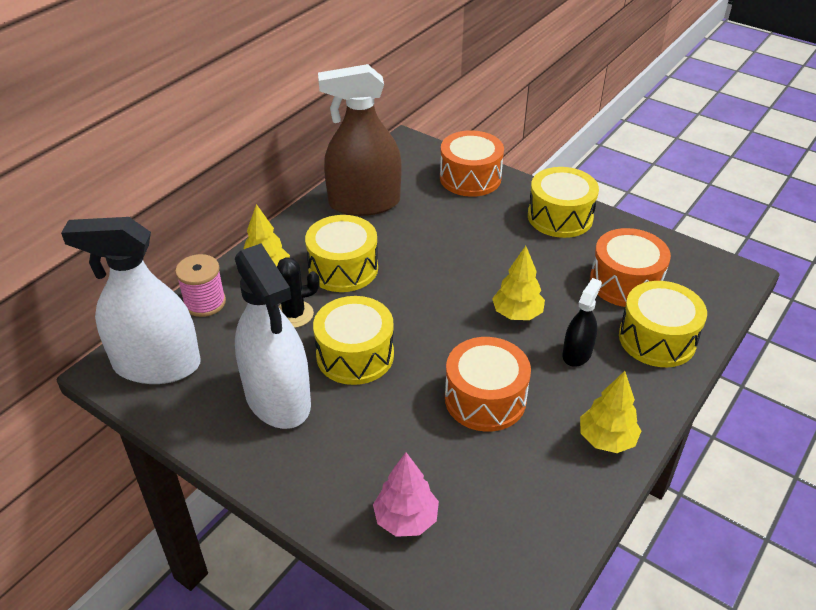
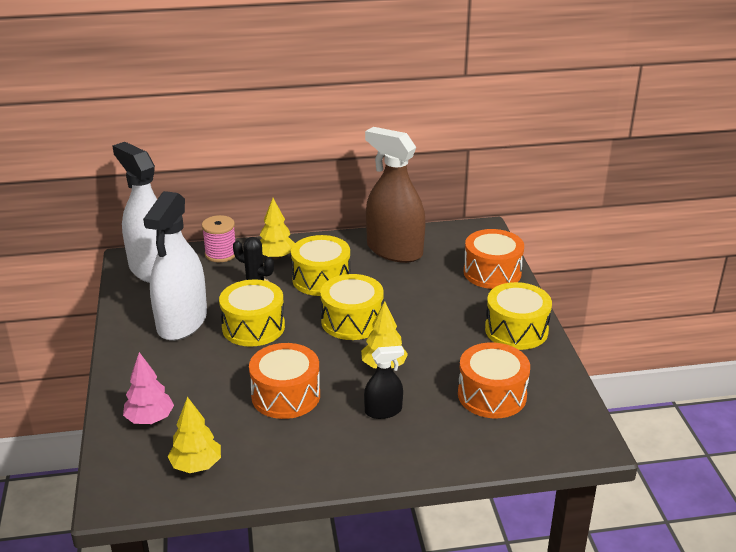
camera: 45 degrees right, 10 degrees down
(606, 439) = (319, 465): yellow tree -> yellow tree (196, 465)
(657, 339) = (453, 439): yellow drum -> yellow drum (352, 321)

